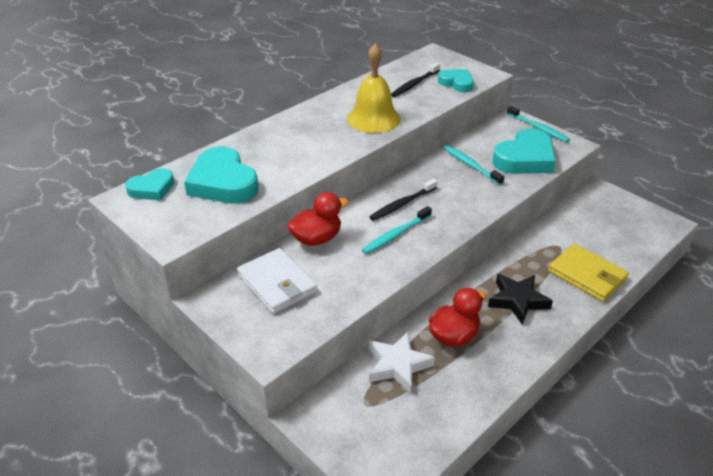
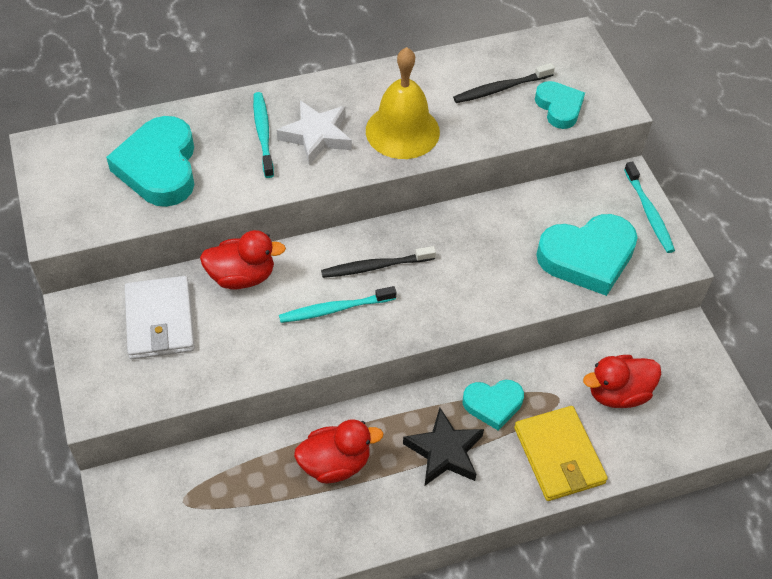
camera: 25 degrees right, 15 degrees up
(152, 189) = (80, 146): turquoise heart -> turquoise heart (493, 404)
(398, 365) = (248, 471): white star -> white star (316, 136)
(471, 165) = (507, 240): turquoise toothbrush -> turquoise toothbrush (263, 134)
(589, 231) = (617, 393): none -> red duck

